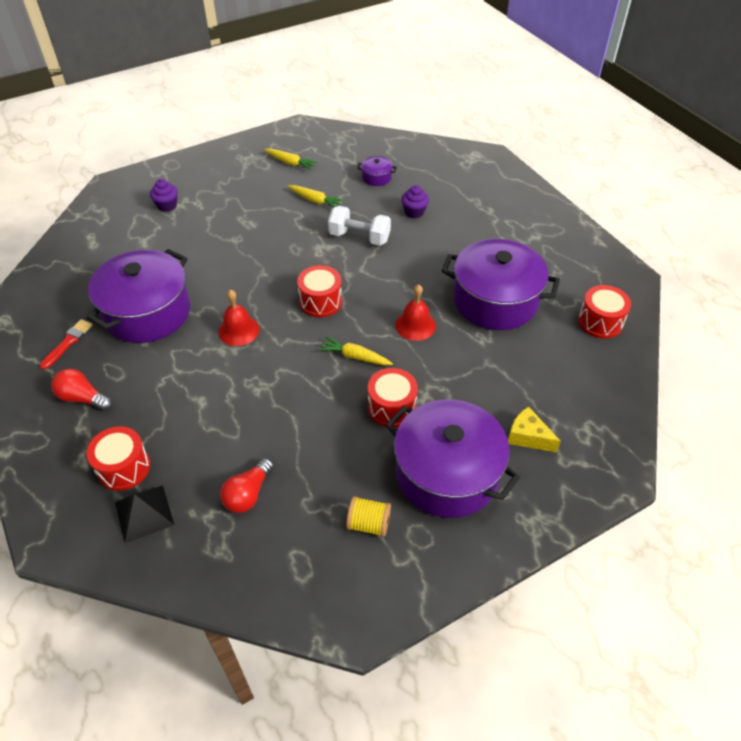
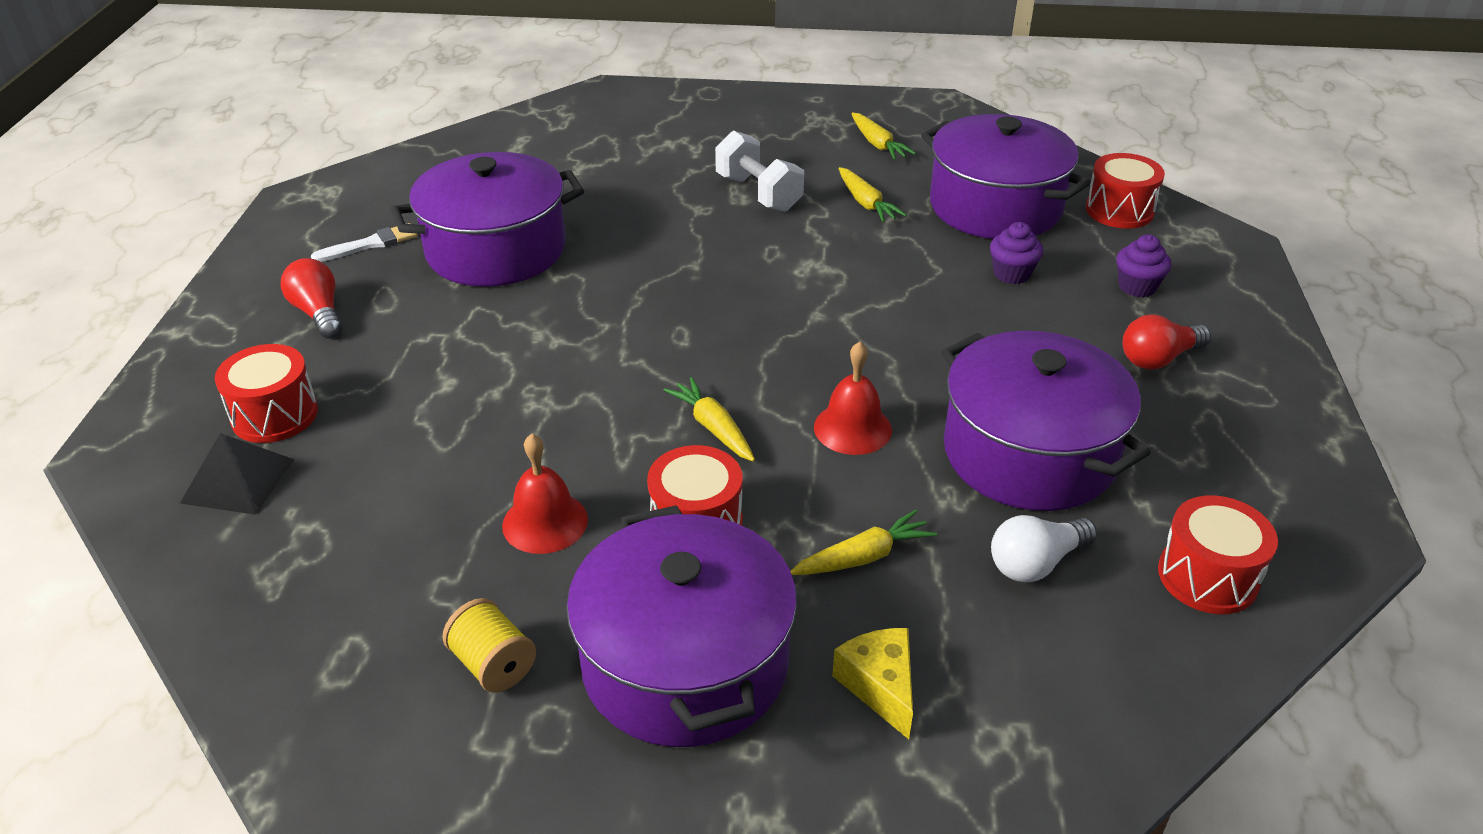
camera: 35 degrees right, 10 degrees down
(68, 342) = (370, 244): red brush -> white brush
(167, 206) = (652, 138): purple cupcake -> purple cupcake (1137, 287)
(239, 330) = (586, 320): red bell -> red bell (545, 522)
(248, 494) = (380, 528): red light bulb -> red light bulb (1158, 359)
(320, 301) = (738, 333): red drum -> red drum (1119, 210)
(359, 237) = (885, 274): white dumbbell -> white dumbbell (758, 193)
(376, 177) = (995, 207): purple pot -> purple pot, size x2.44
(473, 384) = (863, 557): none -> yellow carrot
(538, 350) = (1036, 563): none -> white light bulb

